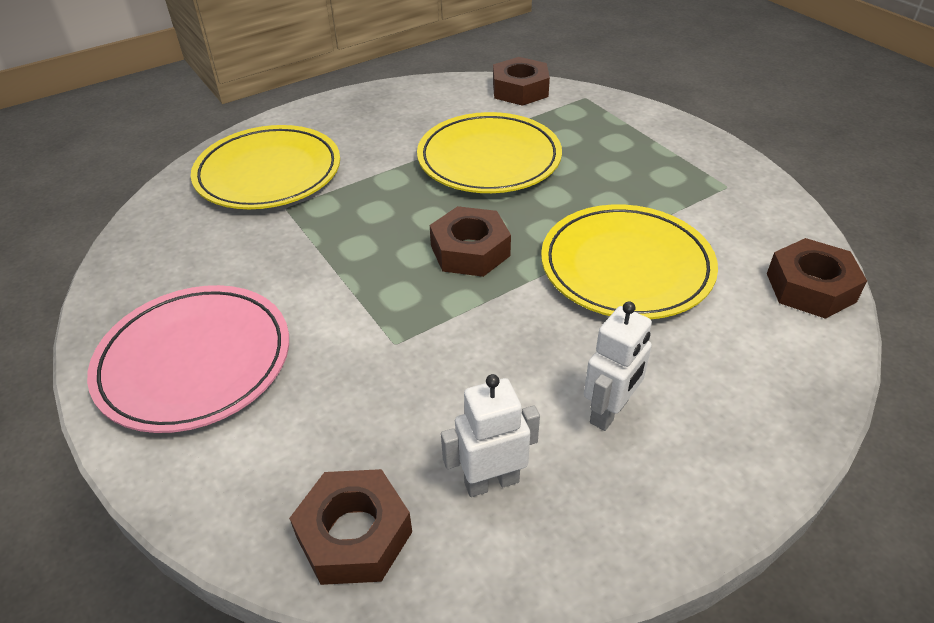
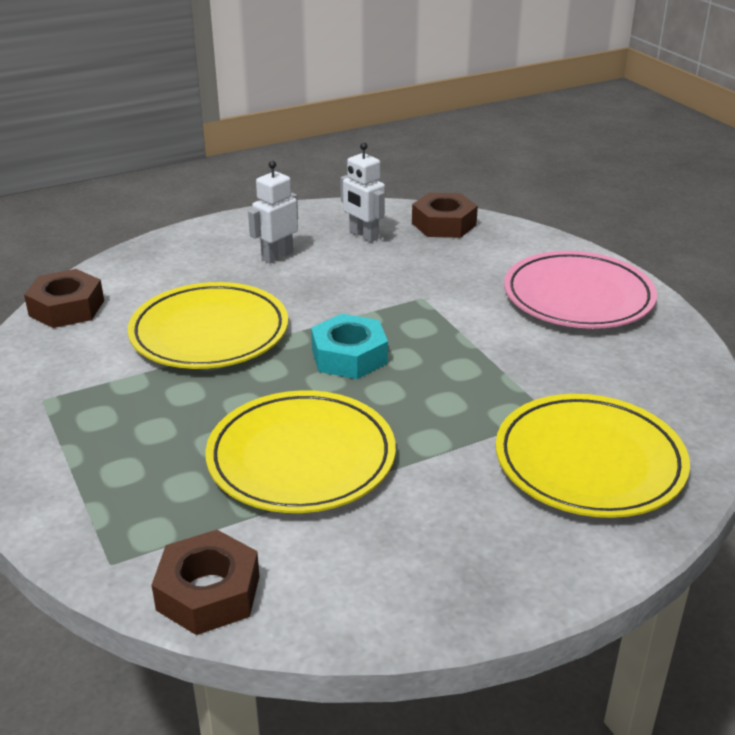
camera: 175 degrees left, 10 degrees down
(470, 251) = (349, 356): brown nut -> turquoise nut
(491, 481) = (363, 235): white robot -> white robot turned 60 degrees clockwise

